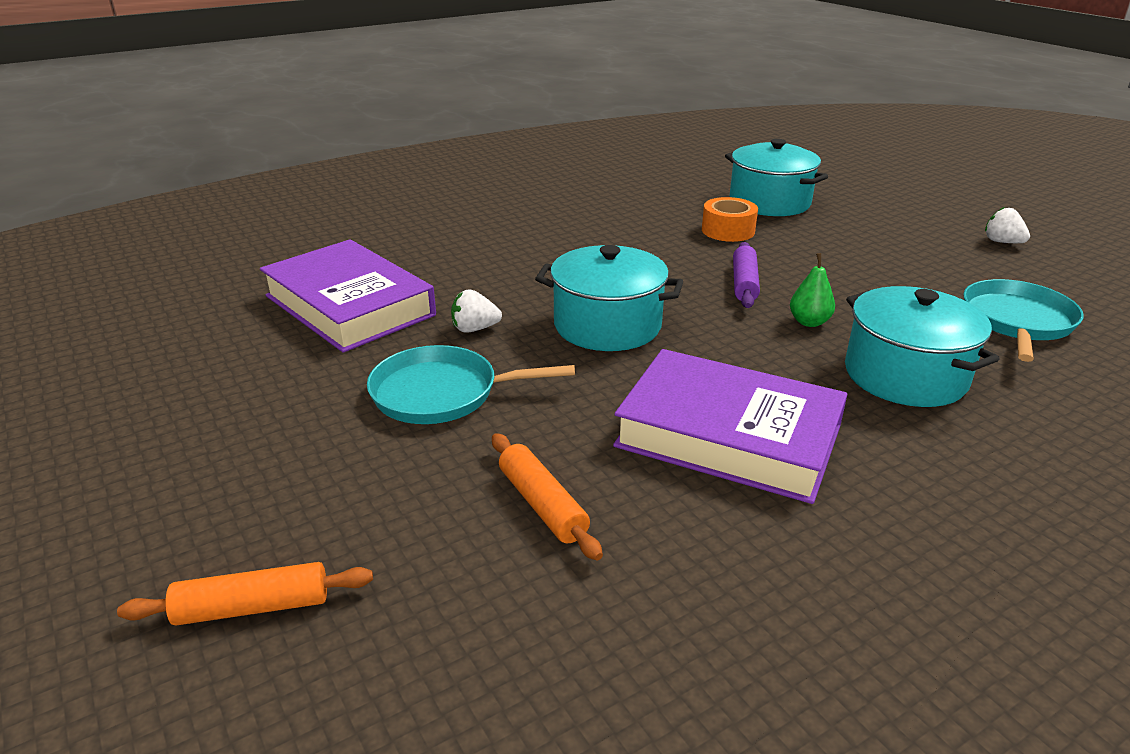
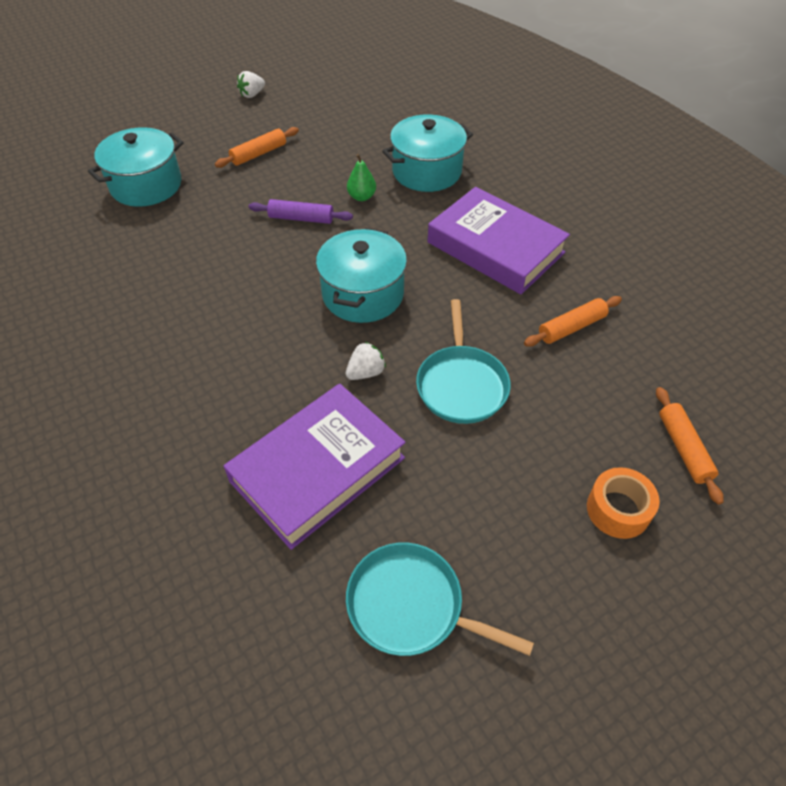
camera: 90 degrees left, 20 degrees up
(474, 329) = (366, 372): white strawberry -> white strawberry turned 120 degrees counterclockwise
(728, 230) = (201, 216): orange tape -> orange tape (618, 509)
(728, 436) = (495, 248): purple book -> purple book turned 75 degrees counterclockwise
(866, 253) = (259, 154): none -> orange rolling pin
(1017, 321) = (364, 118): turquoise pan -> turquoise pan (410, 606)

